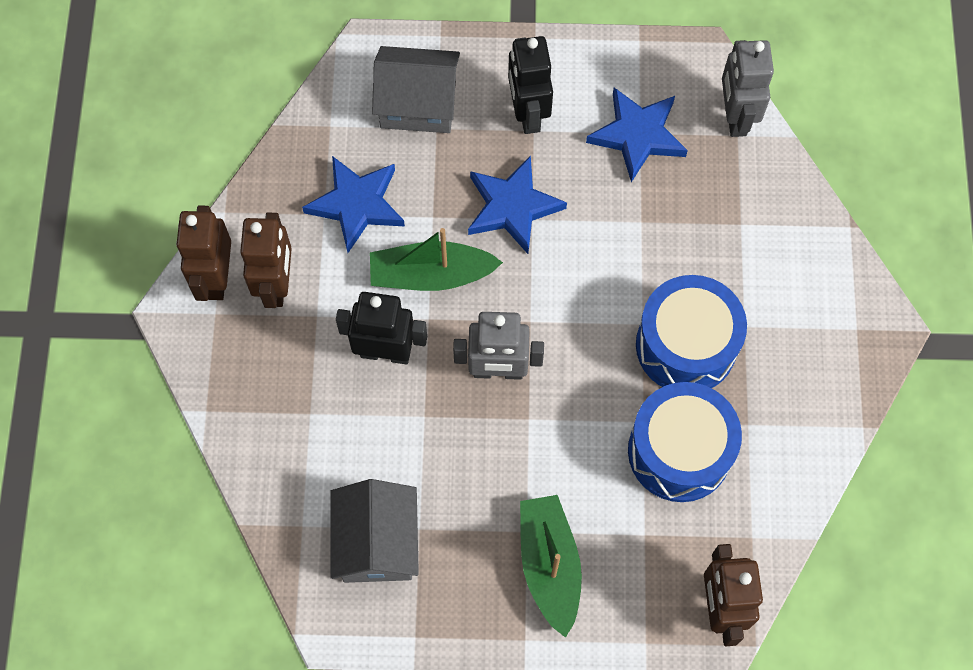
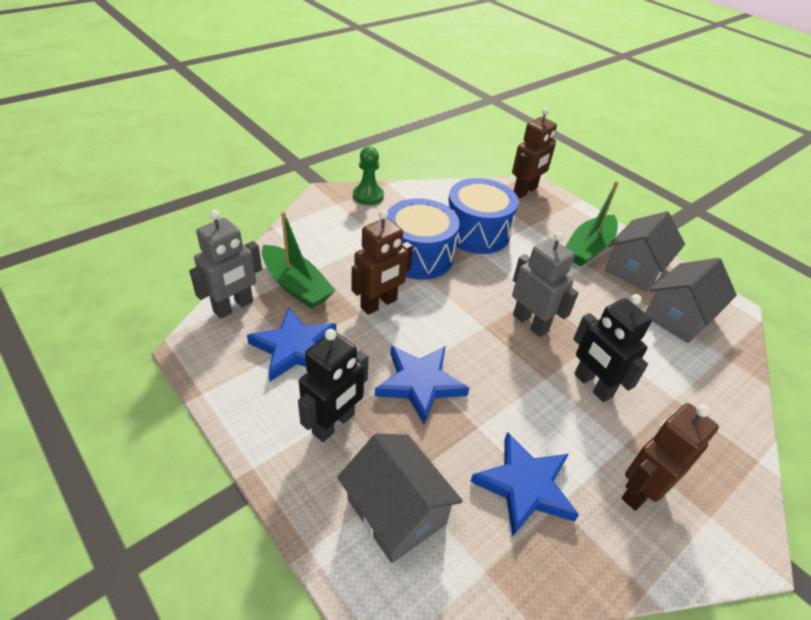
camera: 135 degrees left, 25 degrees down
(216, 278) = (692, 542): brown robot -> brown robot (379, 304)
(431, 275) = (518, 397): green boat -> green boat (296, 286)
(474, 583) = (635, 269): none -> grey house
(849, 379) = (368, 196): none -> green pawn

